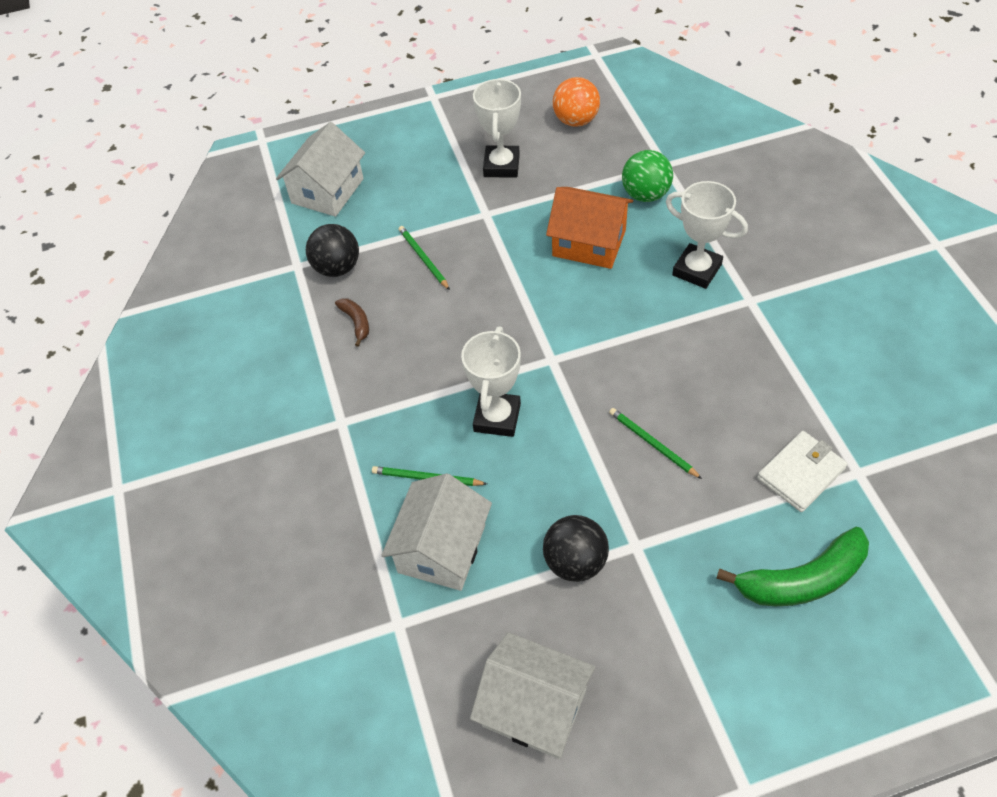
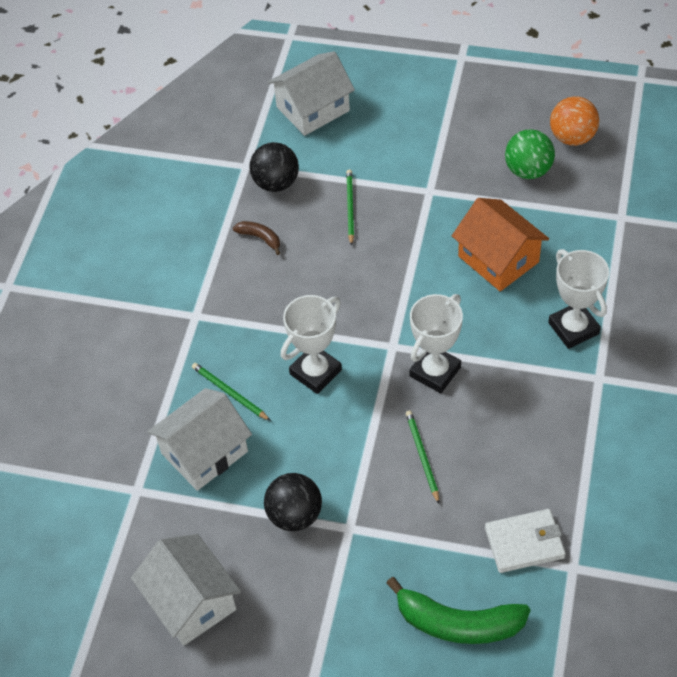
camera: 30 degrees right, 0 degrees up
(356, 322) = (260, 238): brown banana -> brown banana turned 60 degrees counterclockwise
(501, 166) = (474, 152): white trophy -> white trophy (435, 372)
(645, 194) = (581, 237): green ball -> green ball (528, 170)

